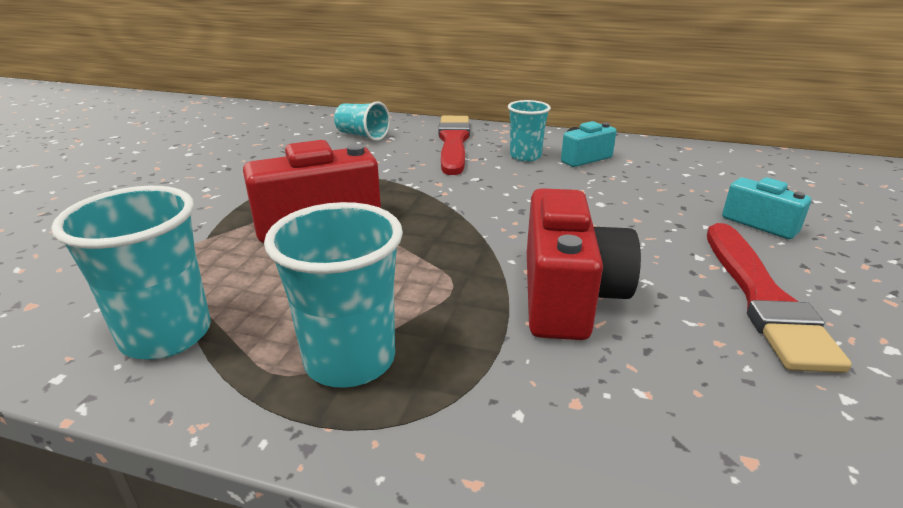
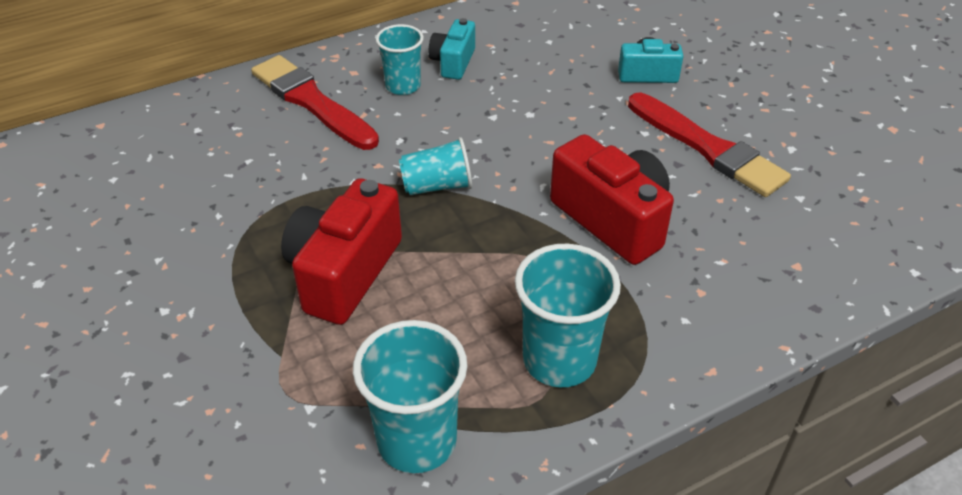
camera: 45 degrees left, 15 degrees up
(362, 135) = (199, 141): turquoise cup -> turquoise cup (437, 186)

